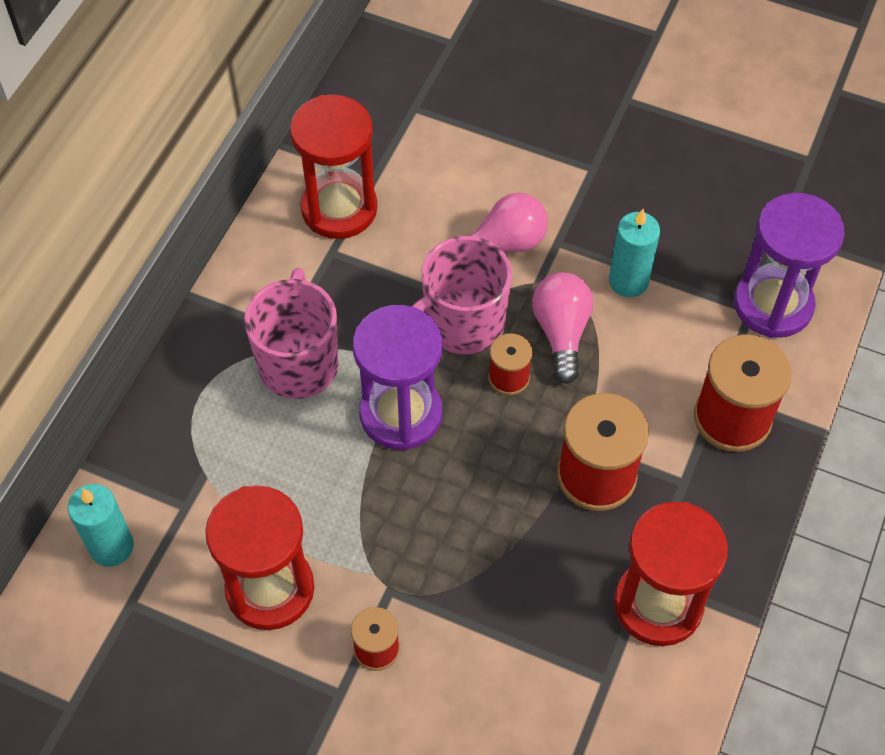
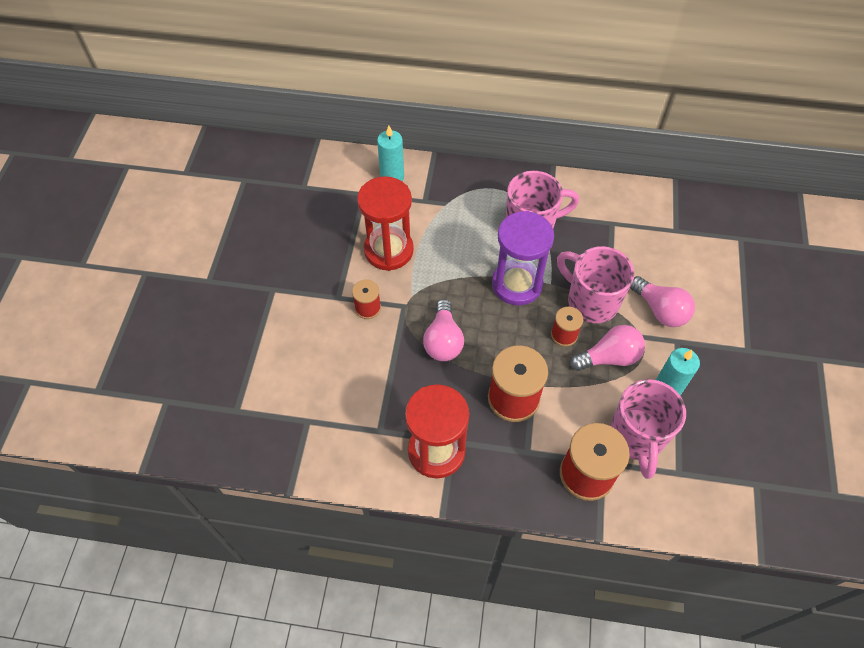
camera: 75 degrees right, 0 degrees up
(339, 208) = (644, 219): red hourglass -> none
(472, 547) = (443, 340): none -> pink light bulb
(691, 340) = (637, 437): none -> pink mug
(773, 305) = (690, 487): purple hourglass -> none

